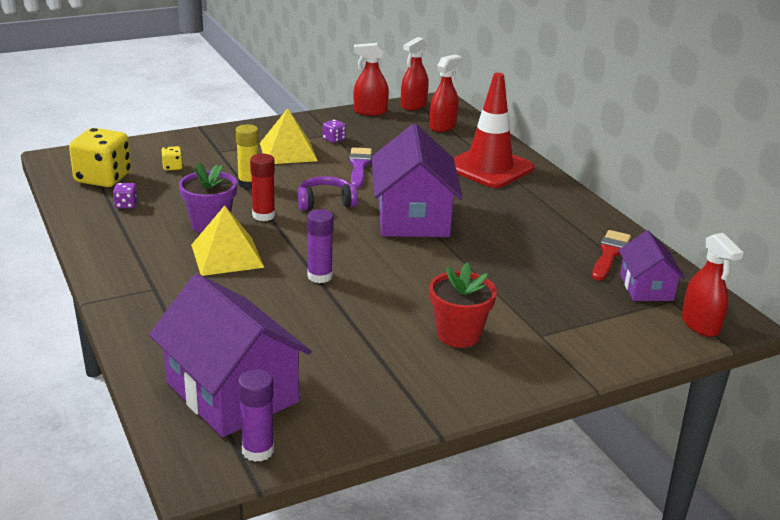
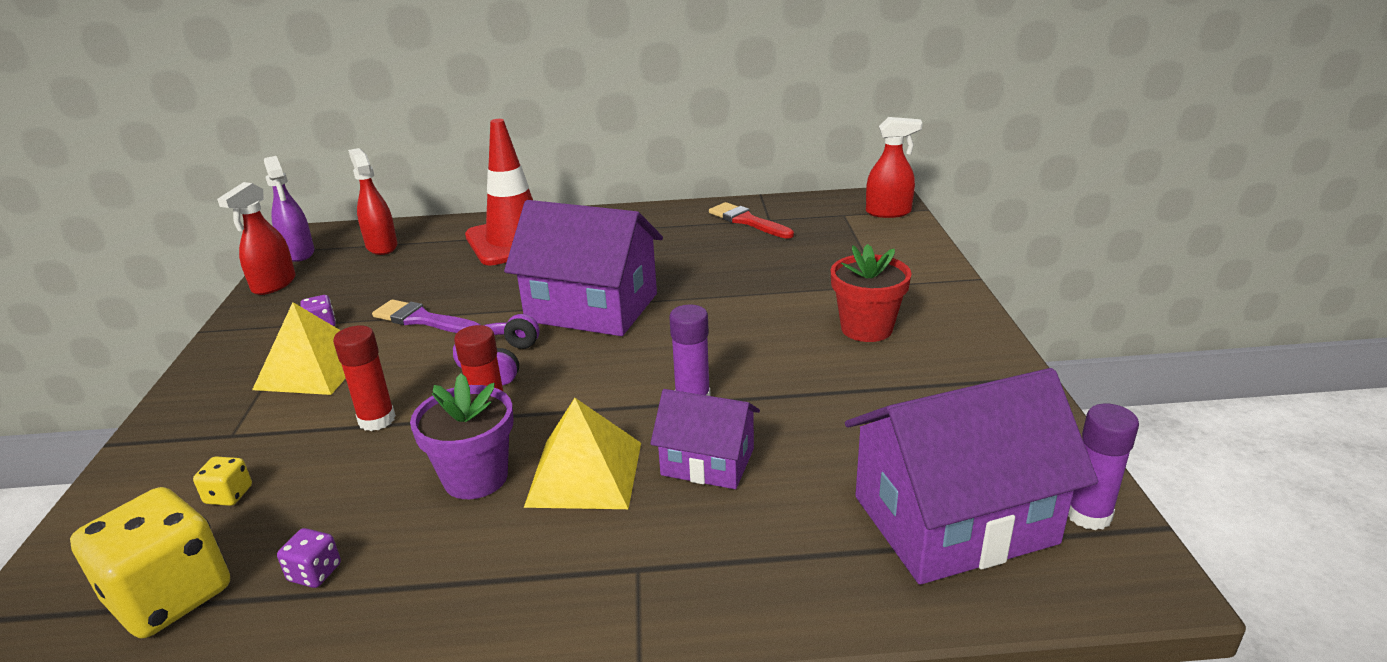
camera: 65 degrees left, 0 degrees up
(248, 183) = (377, 420): yellow glue stick -> red glue stick
(413, 105) = (299, 253): red spray bottle -> purple spray bottle
(646, 287) = (816, 219): purple house -> purple house (707, 462)

